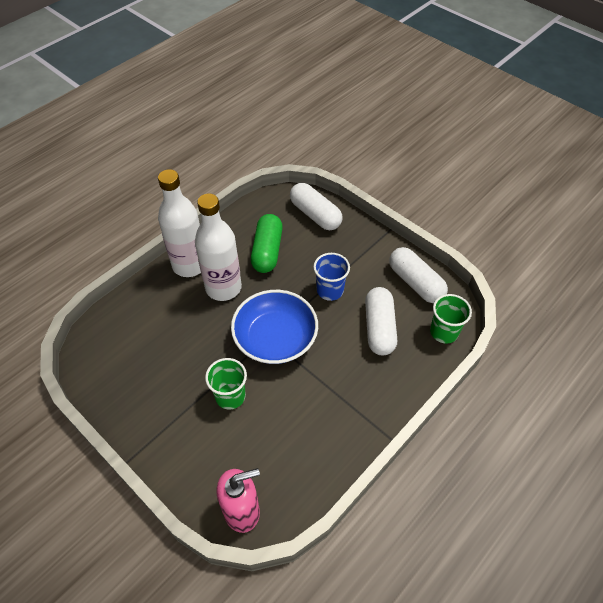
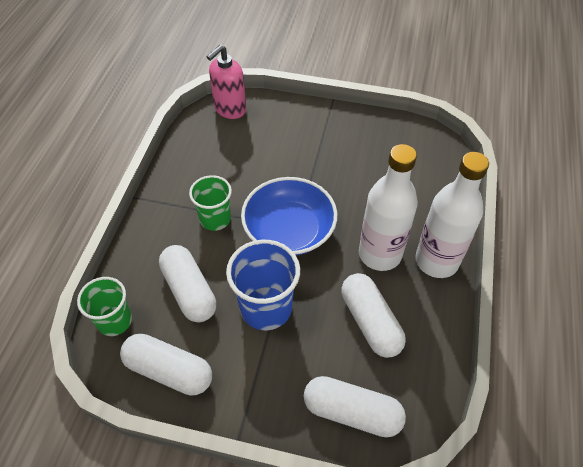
camera: 150 degrees right, 0 degrees up
(230, 396) = (293, 168): green cup -> green cup (215, 219)
(267, 251) = (370, 322): green capsule -> white capsule
(330, 290) = (266, 308): blue cup -> blue cup, size x1.51

